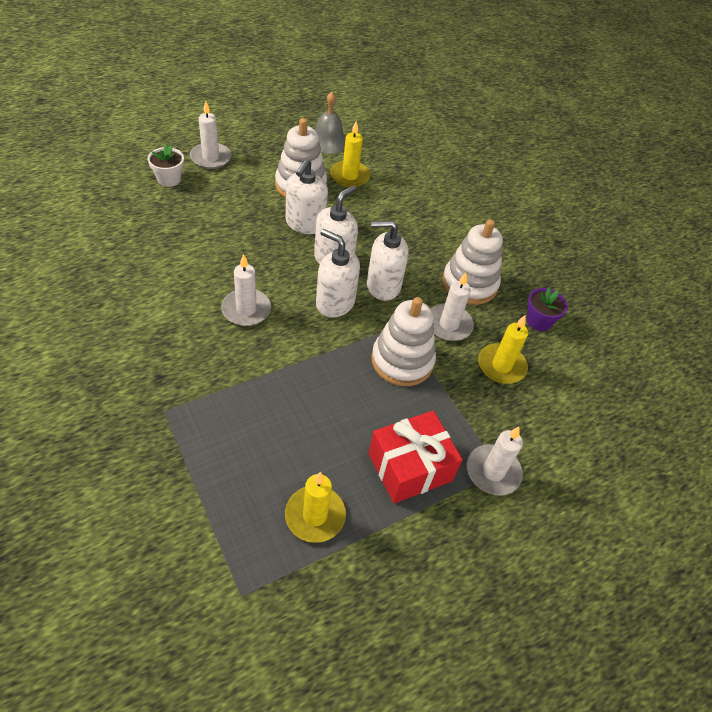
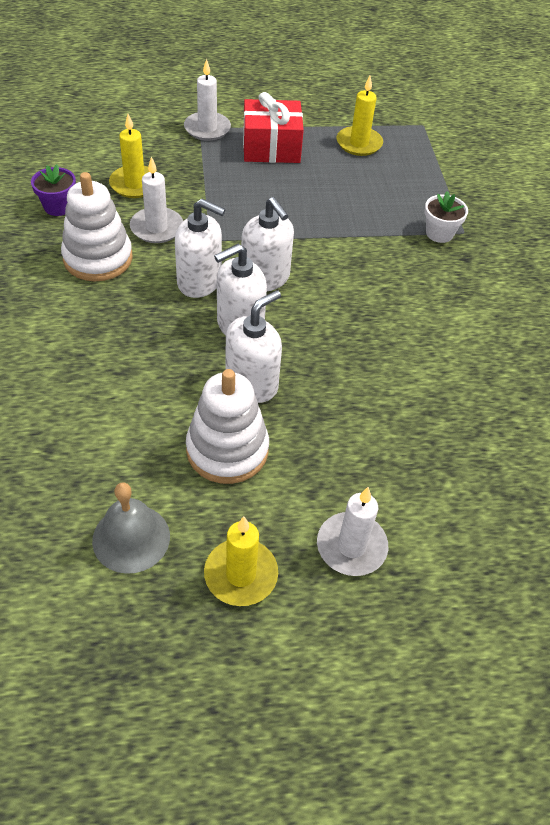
camera: 155 degrees left, 0 degrees up
(169, 179) = (427, 514): white flower pot -> white flower pot (439, 233)
(246, 309) = (365, 296): white candle -> none
(350, 176) = (140, 449): yellow candle -> yellow candle (241, 574)
(402, 361) = (228, 212): white stacking toy -> none

